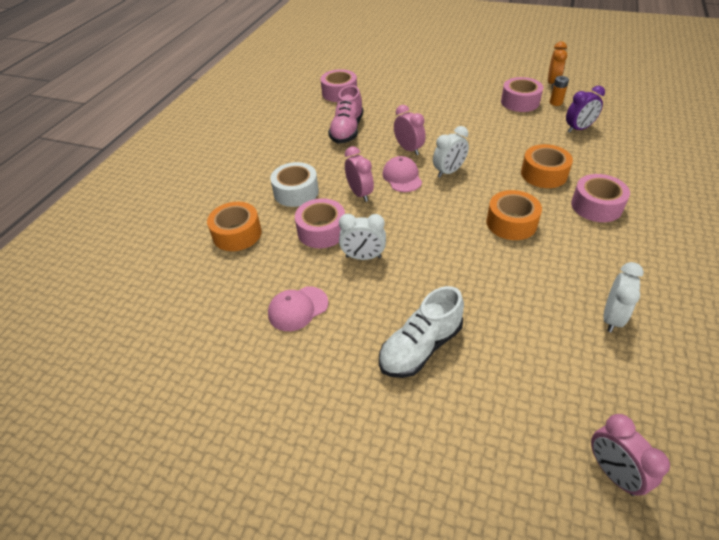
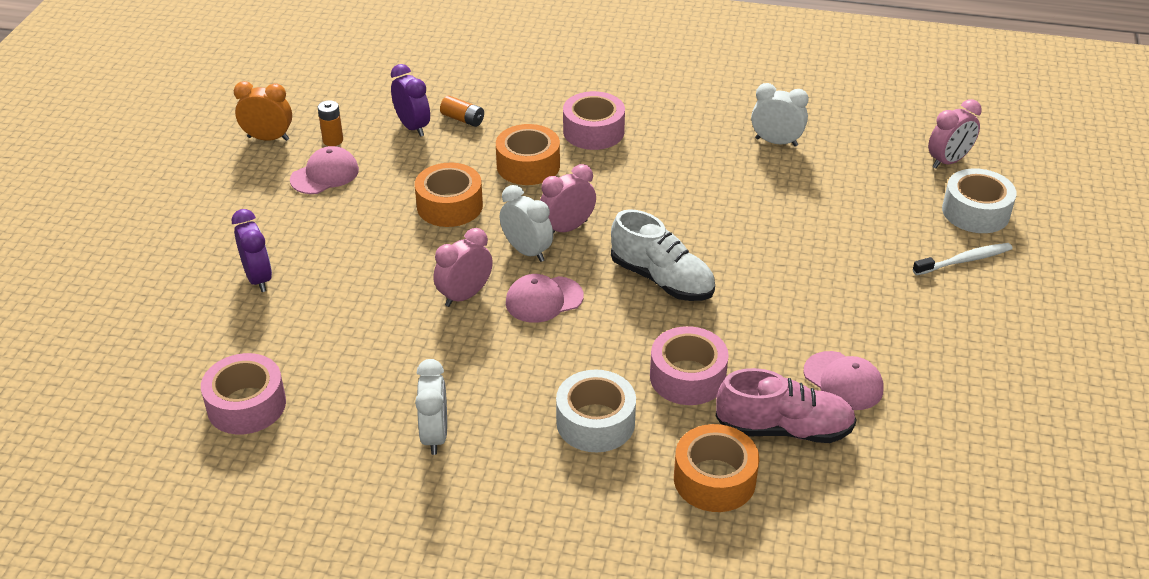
camera: 100 degrees left, 5 degrees down
(347, 130) = (400, 378): pink shoe -> pink shoe (784, 429)
(360, 193) = (591, 344): pink clock -> pink clock (567, 228)
(363, 257) = (732, 328): white clock -> white clock (435, 435)
(420, 347) = (863, 271): white shoe -> white shoe (662, 279)
(428, 89) = (258, 278): none -> purple clock
(432, 436) = (964, 260): none -> white toothbrush
(511, 223) = (637, 198): orange tape -> orange tape (449, 206)
(515, 473) = (975, 212): none -> white tape
(520, 102) = (325, 175): pink tape -> pink cap
(594, 147) = (463, 119): none -> orange battery

